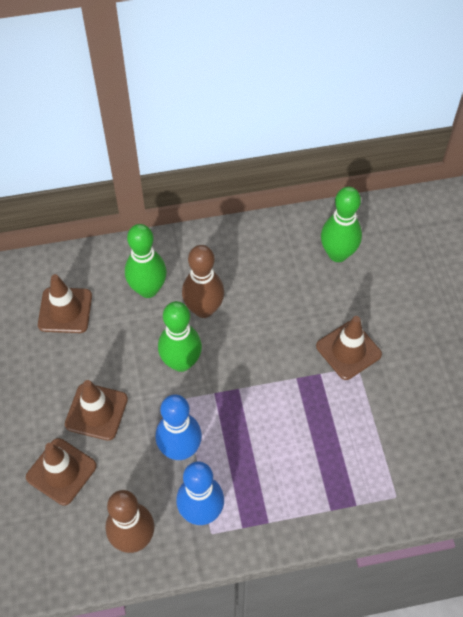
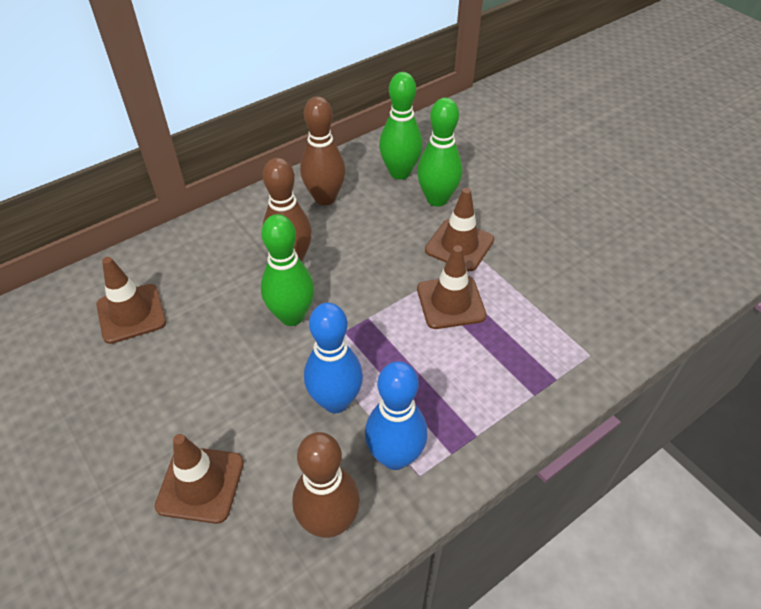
camera: 25 degrees left, 10 degrees down
(96, 412) = (216, 401): brown traffic cone -> brown traffic cone (450, 302)
(148, 289) = (220, 262): green bowling pin -> green bowling pin (437, 199)
(260, 256) = (325, 198): none -> brown bowling pin

